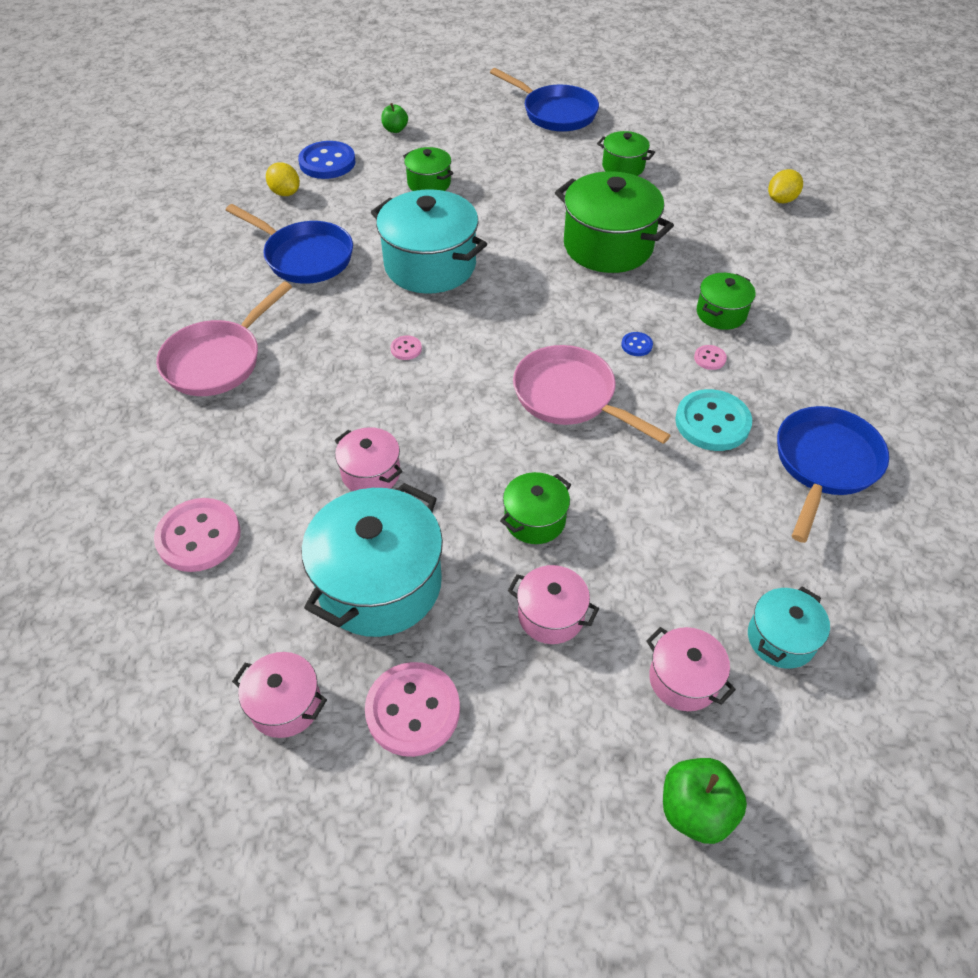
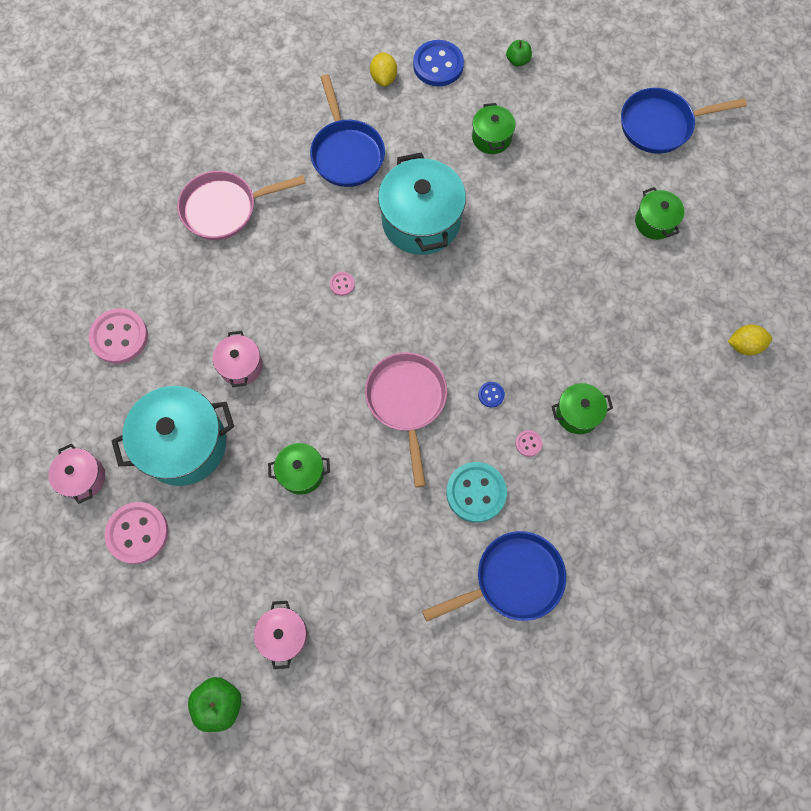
camera: 40 degrees right, 20 degrees up
(551, 615) = (253, 539): pink pot -> none
(555, 113) = (660, 125): blue pan -> blue pan turned 90 degrees clockwise
(608, 246) = (561, 293): green pot -> none
(781, 639) = (359, 659): turquoise pot -> none

